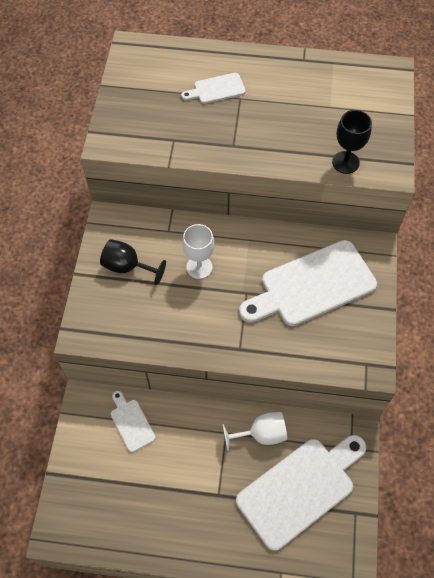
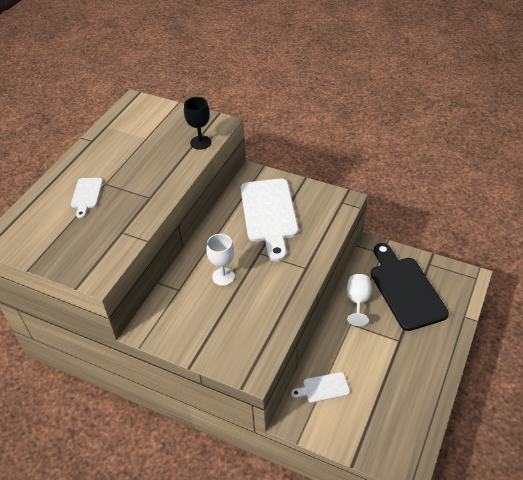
camera: 70 degrees left, 15 degrees down
(127, 267) = (200, 326): black goblet -> none
(300, 489) = (405, 289): white cutting board -> black cutting board

